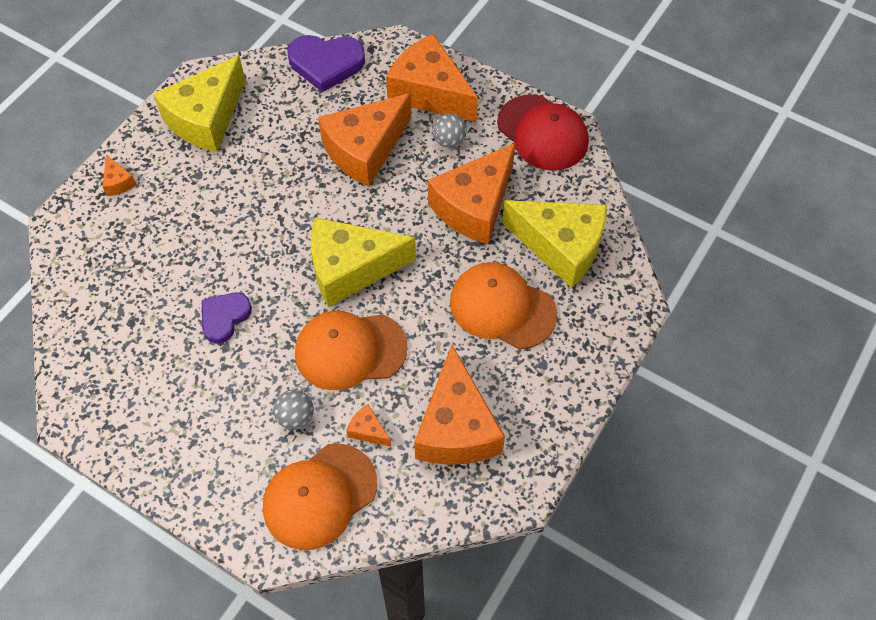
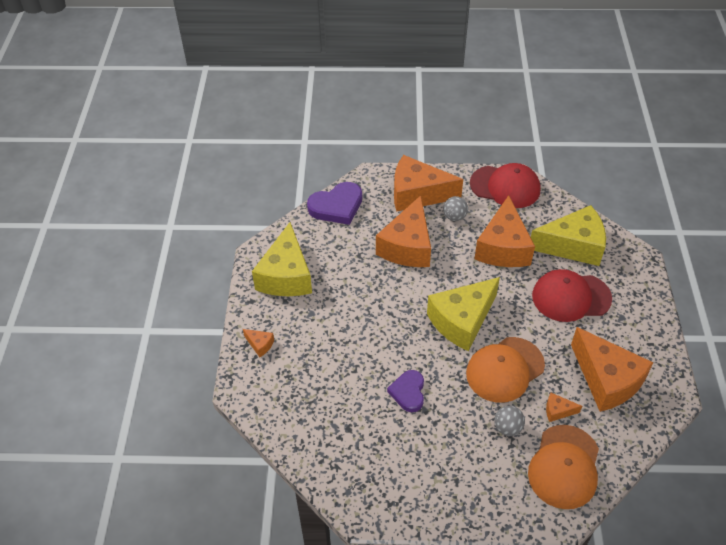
camera: 30 degrees left, 10 degrees down
(502, 308) = (571, 297): orange cap -> red cap

